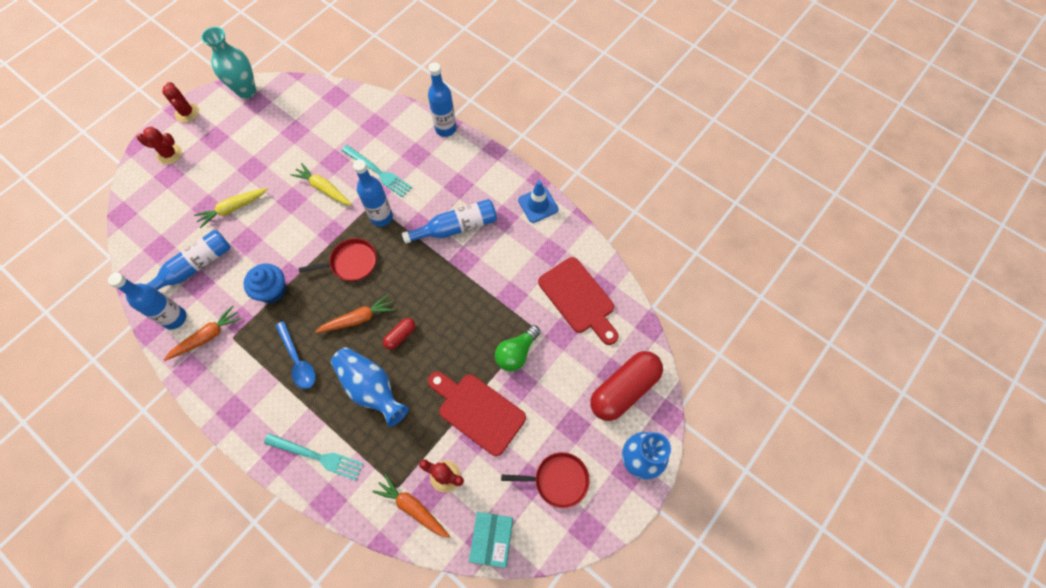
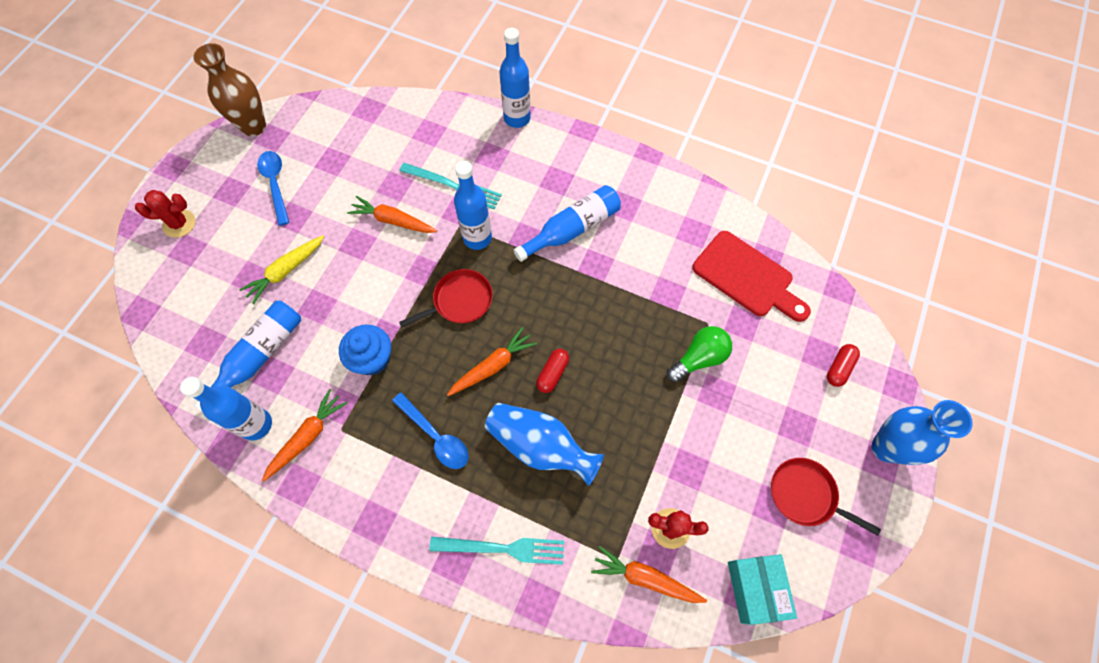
camera: 15 degrees left, 0 degrees up
(187, 113) = (185, 168): red cactus -> none
(246, 91) = (254, 126): turquoise vase -> brown vase
(247, 140) = (275, 184): none -> blue spoon
(323, 188) = (393, 221): yellow carrot -> orange carrot
(477, 411) = (679, 439): red cutting board -> none
(516, 353) = (699, 358): green light bulb -> green light bulb turned 150 degrees counterclockwise
(538, 205) = (658, 181): blue traffic cone -> none
(558, 480) = (805, 495): red pan -> red pan turned 135 degrees counterclockwise
(624, 389) = (839, 368): red capsule -> red capsule, size x0.46

